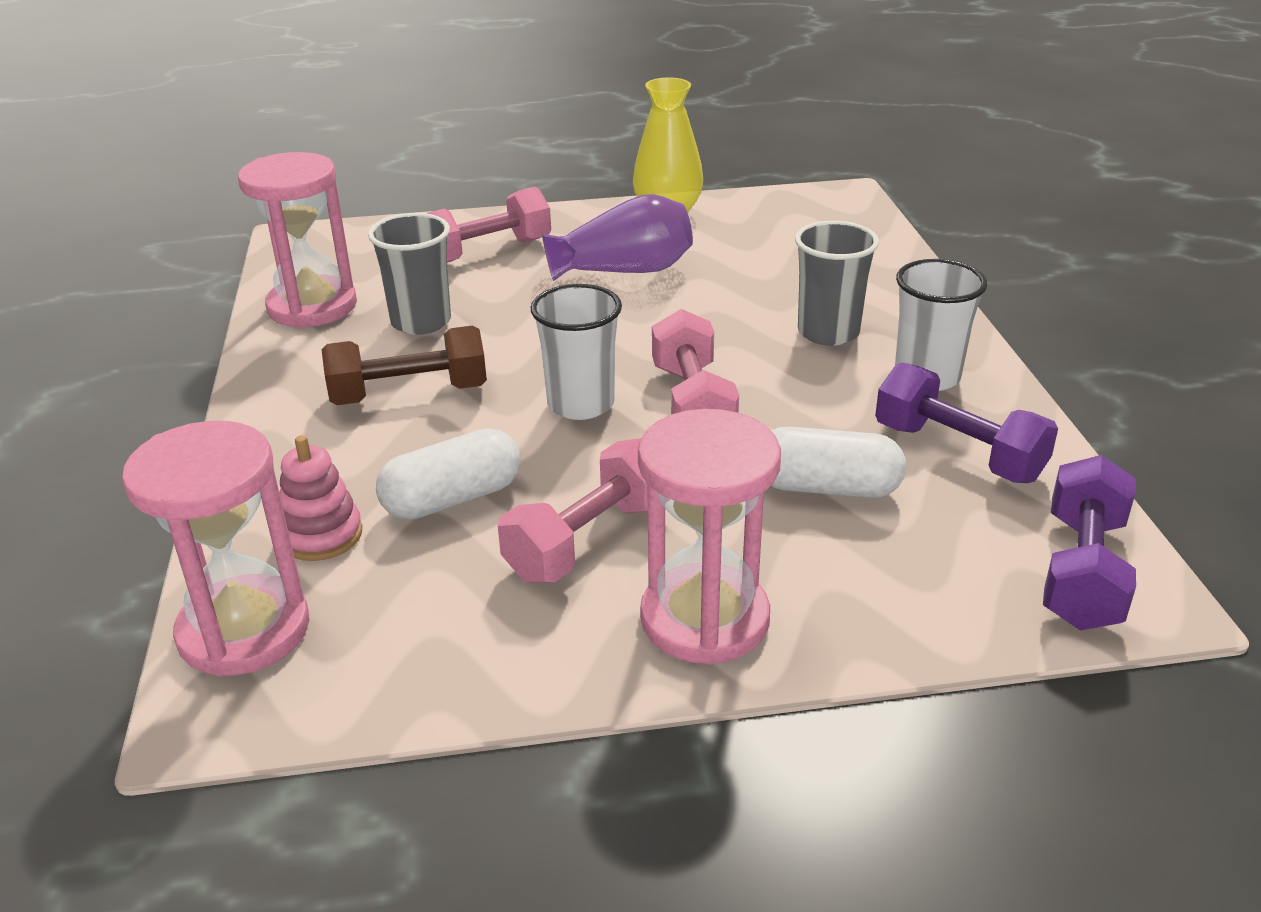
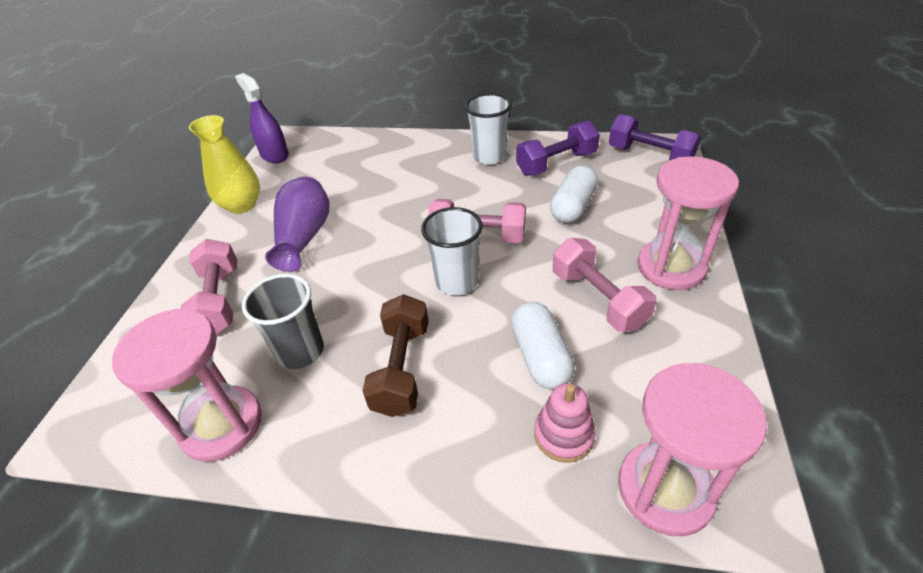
camera: 70 degrees left, 10 degrees up
(796, 201) = (274, 155): none -> purple spray bottle
(828, 332) = (430, 176): grey cup -> none

